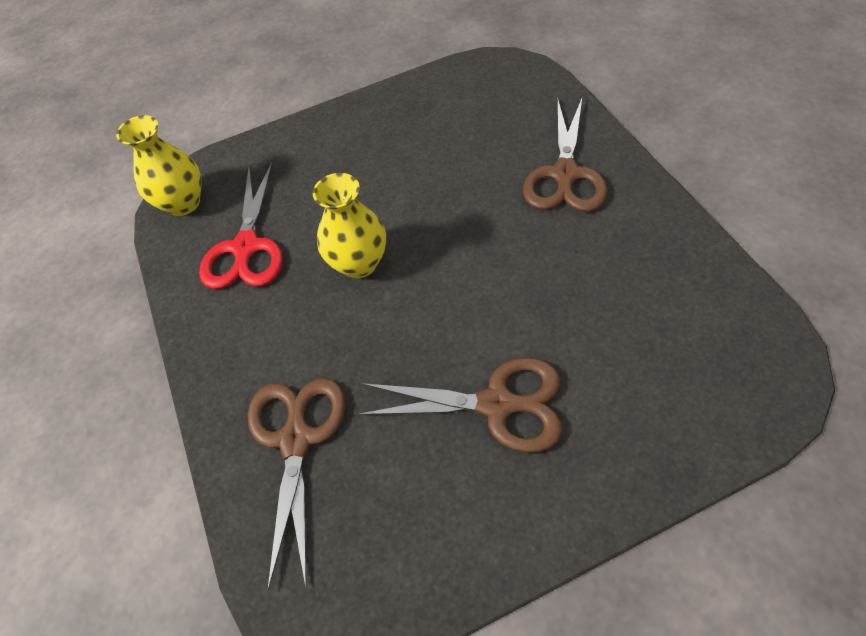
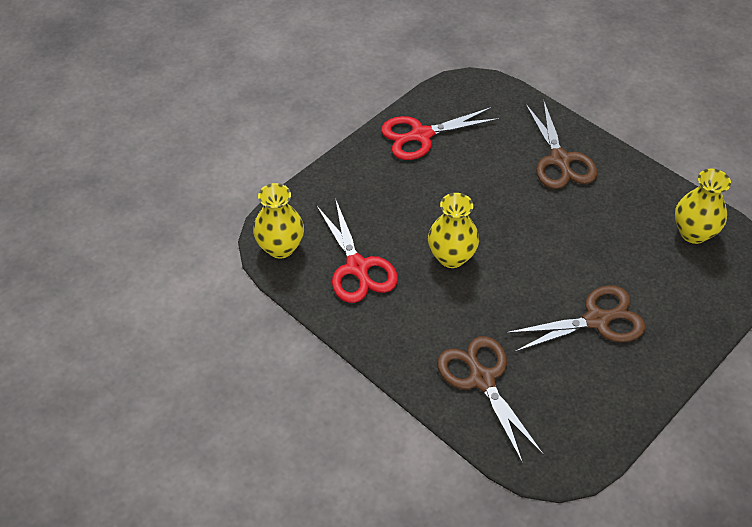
camera: 30 degrees left, 5 degrees down
(412, 112) = (420, 135): none -> red scissors
(706, 316) = (693, 233): none -> yellow vase

